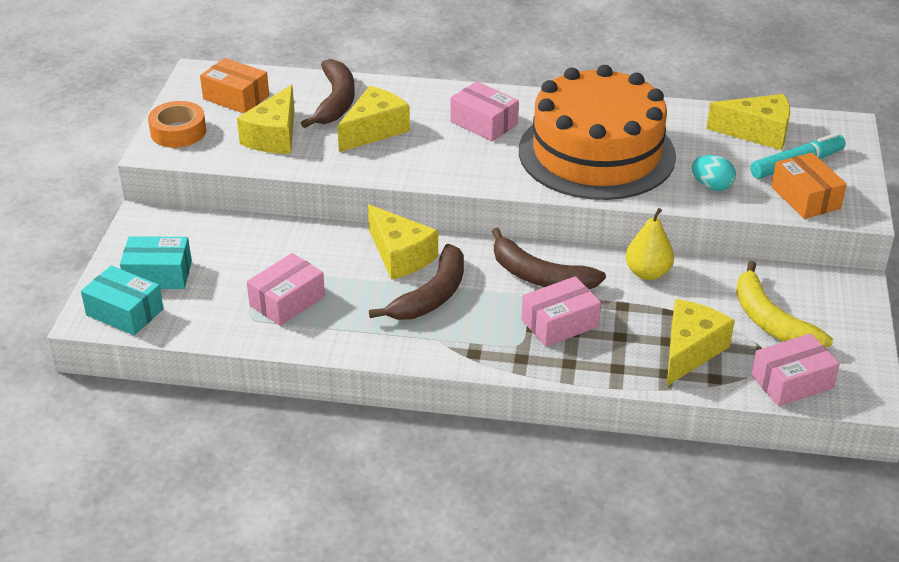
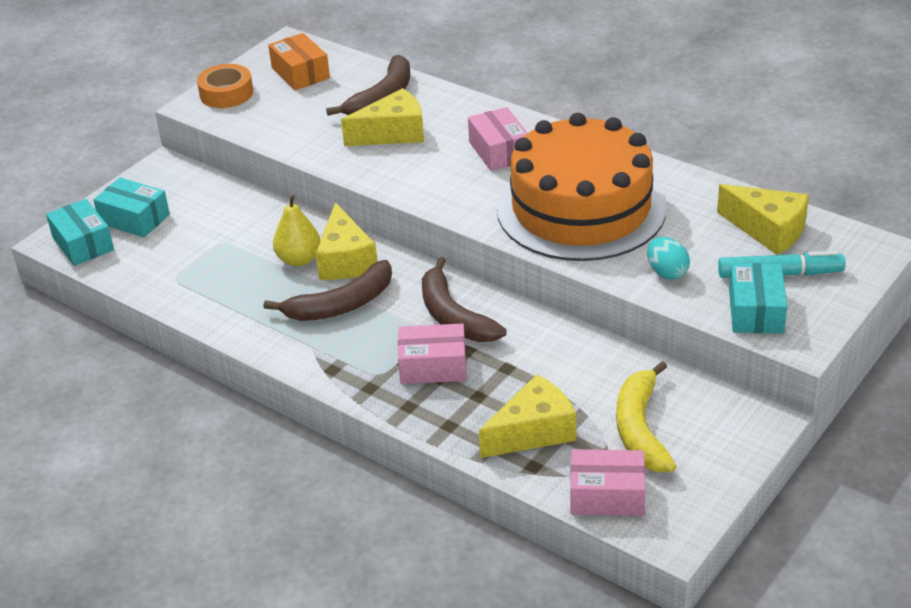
camera: 30 degrees right, 0 degrees up
(274, 136) = (301, 117): yellow cheese -> none
(287, 301) = (216, 273): pink box -> none
(647, 273) = (559, 344): yellow pear -> yellow pear (299, 259)
(805, 197) = (756, 311): orange box -> turquoise box

